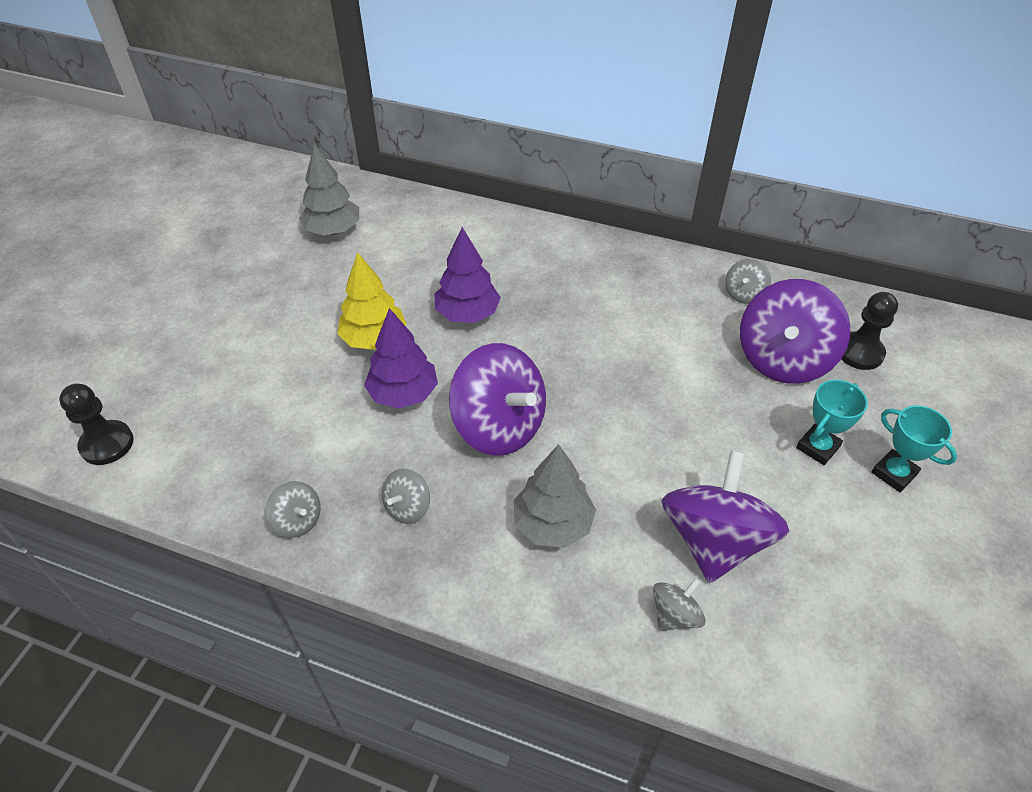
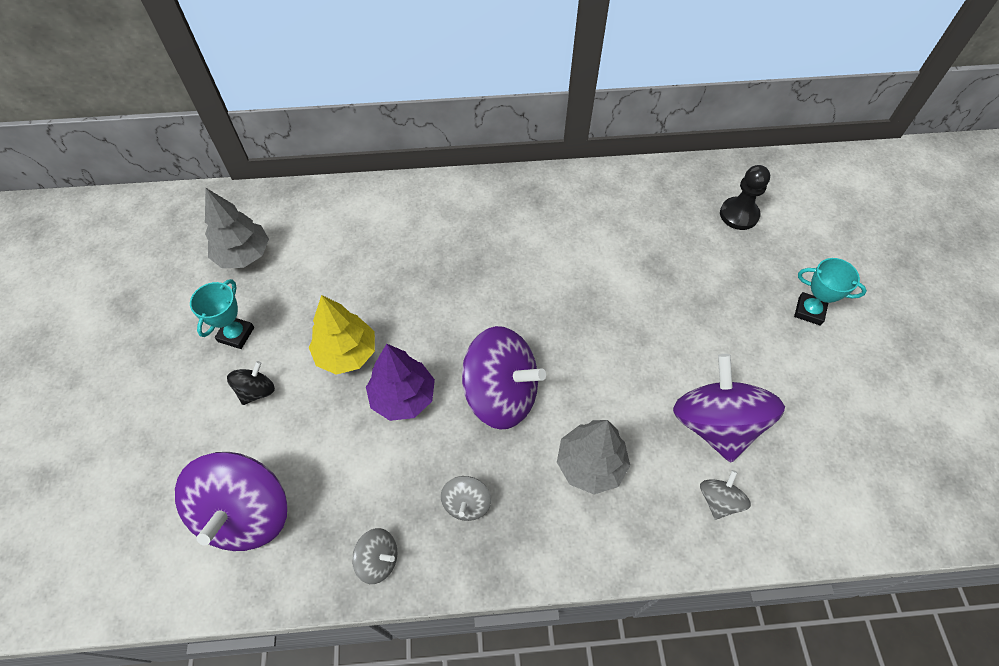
camera: 25 degrees left, 10 degrees up
(107, 444) = (150, 567): black pawn -> none
(278, 340) = (257, 391): none -> black spinning top
(467, 314) = (416, 296): purple tree -> none
(744, 294) = (630, 192): grey spinning top -> none
(783, 359) = (687, 242): purple spinning top -> purple spinning top (246, 513)
(817, 447) = (748, 311): turquoise trophy -> turquoise trophy (236, 334)

